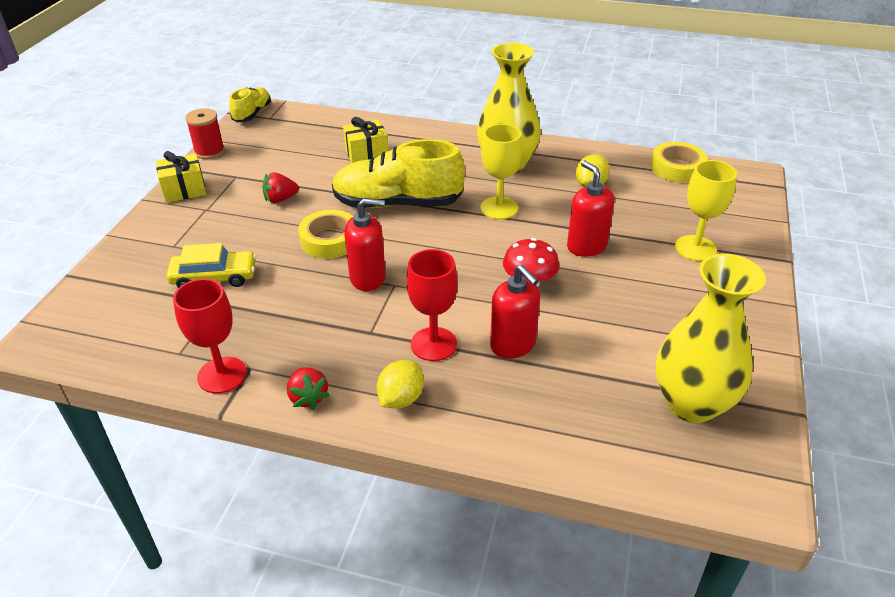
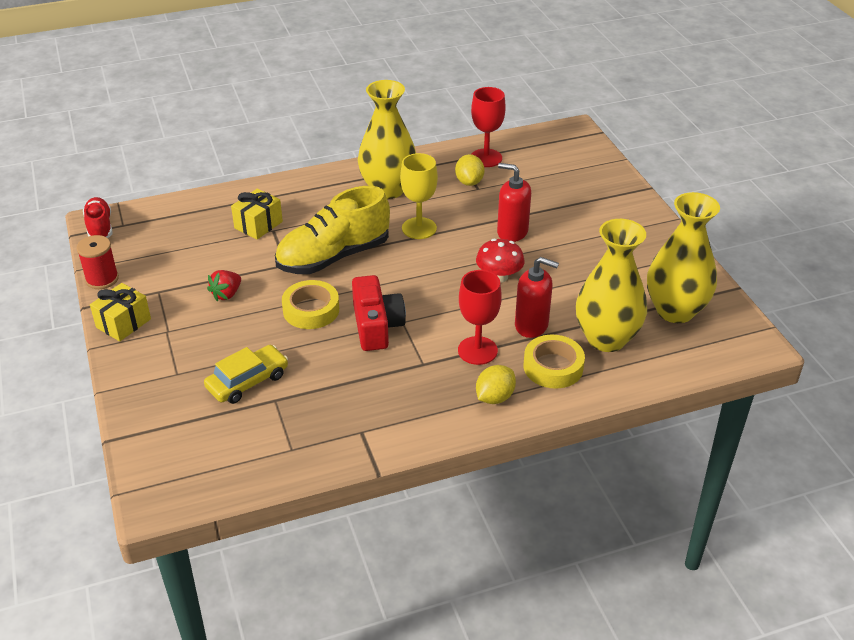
camera: 35 degrees left, 0 degrees up
(222, 375) = (346, 447): red goblet -> red goblet (486, 158)
(252, 114) = (100, 227): yellow shoe -> red shoe
(308, 397) = (429, 429): red strawberry -> none
(368, 278) = (376, 325): red soap dispenser -> red camera
(401, 399) = (494, 397): yellow lemon -> yellow lemon turned 45 degrees clockwise
(579, 396) = (606, 339): none -> yellow vase
(677, 168) = (518, 144): yellow tape -> yellow tape (553, 367)
(695, 248) = (586, 203): yellow goblet -> none

